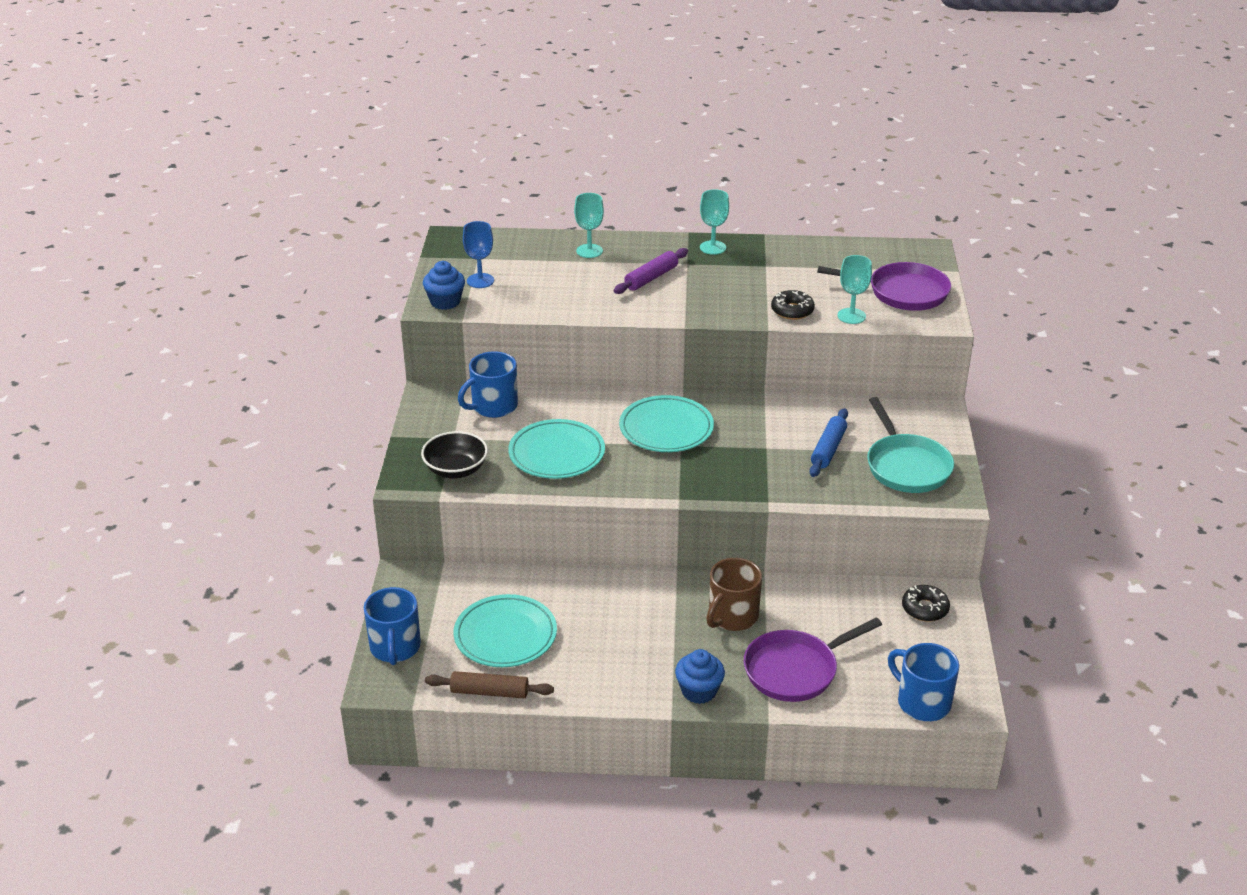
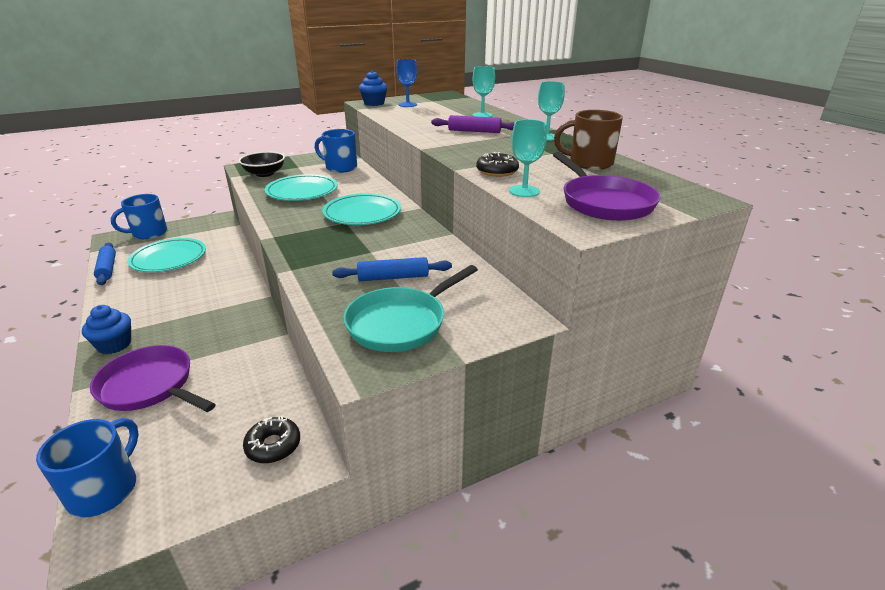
camera: 60 degrees right, 5 degrees down
(489, 692) = (107, 269): brown rolling pin -> blue rolling pin
(732, 617) = (217, 334): brown mug -> brown mug (589, 163)

